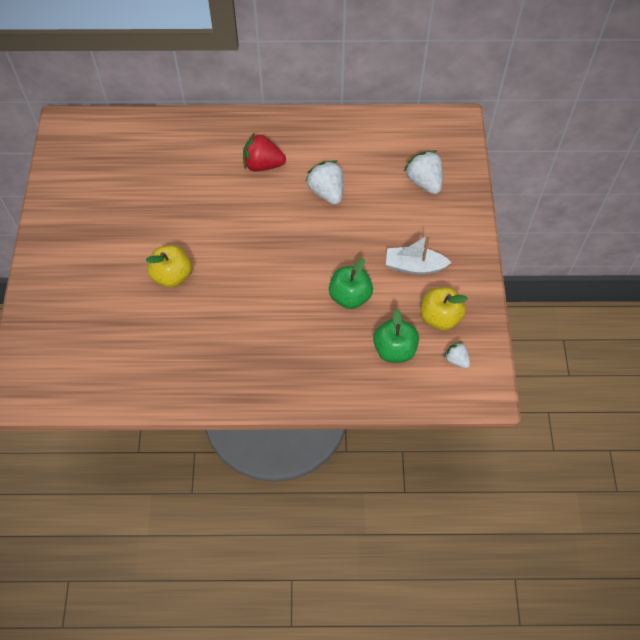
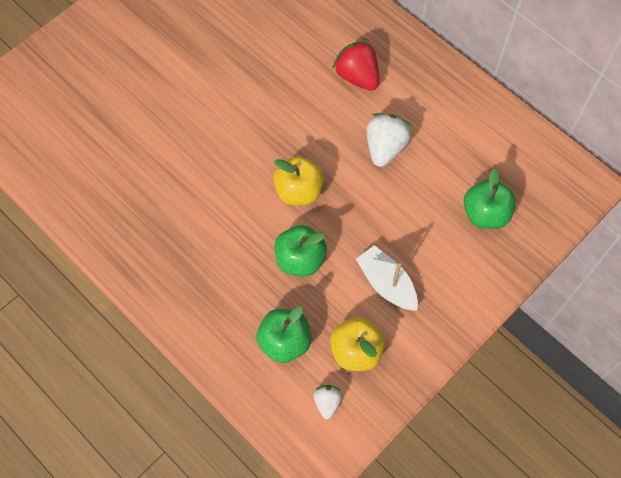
camera: 45 degrees right, 5 degrees up
(172, 276) = (179, 112): yellow apple -> yellow apple (299, 191)
(424, 182) = (485, 214): white strawberry -> green apple

